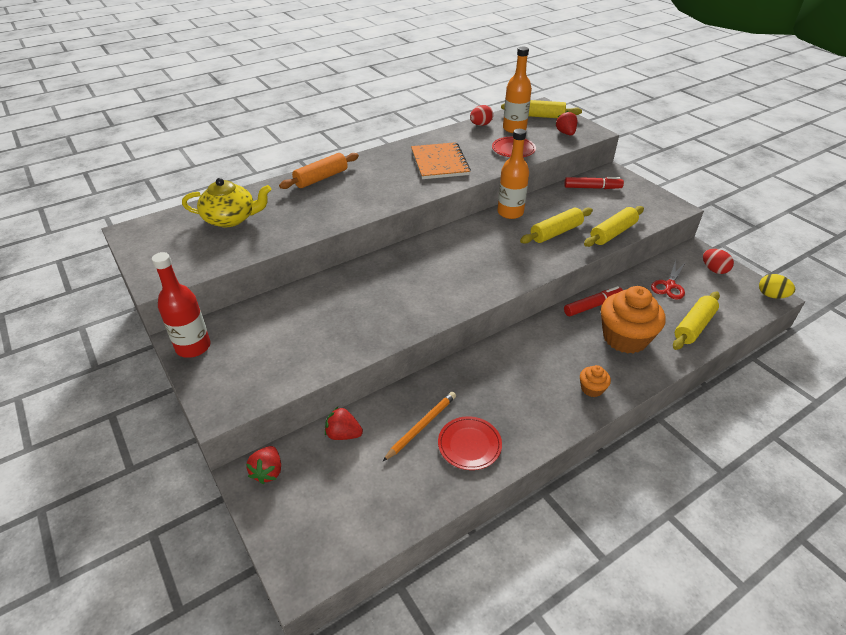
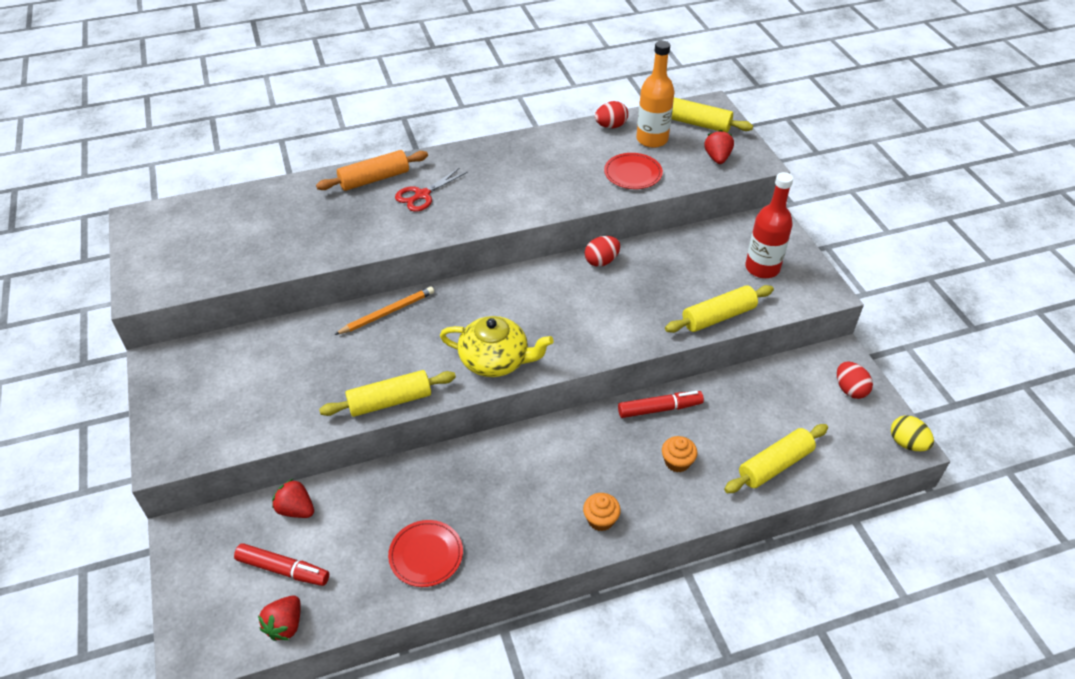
camera: 15 degrees right, 5 degrees up
(193, 347) = (165, 374): red bottle -> red bottle (762, 268)
(231, 219) = (249, 221): yellow teapot -> yellow teapot (495, 360)
(268, 472) = (202, 534): red strawberry -> red strawberry (285, 625)
(421, 426) = (383, 520): orange pencil -> orange pencil (387, 312)
(439, 162) = (528, 179): orange notebook -> none
(510, 212) = (601, 261): orange bottle -> red egg
(556, 232) = (644, 302): yellow rolling pin -> yellow rolling pin (390, 401)
(592, 188) = (729, 242): red marker -> red marker (283, 569)
(625, 338) = (677, 462): orange cupcake -> orange cupcake, size x0.46
(669, 285) = (776, 400): red scissors -> red scissors (422, 195)

